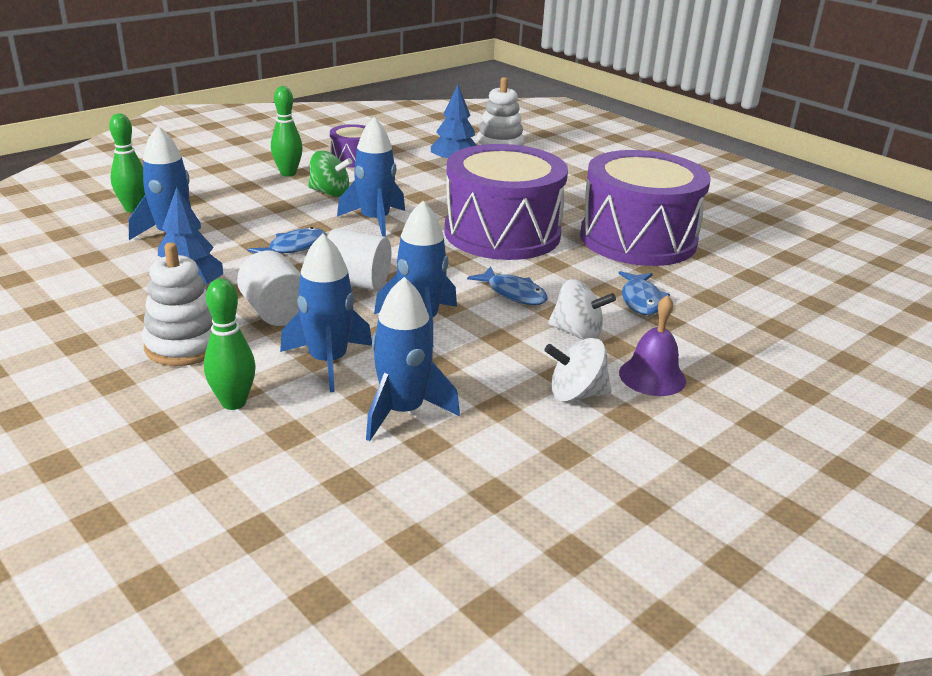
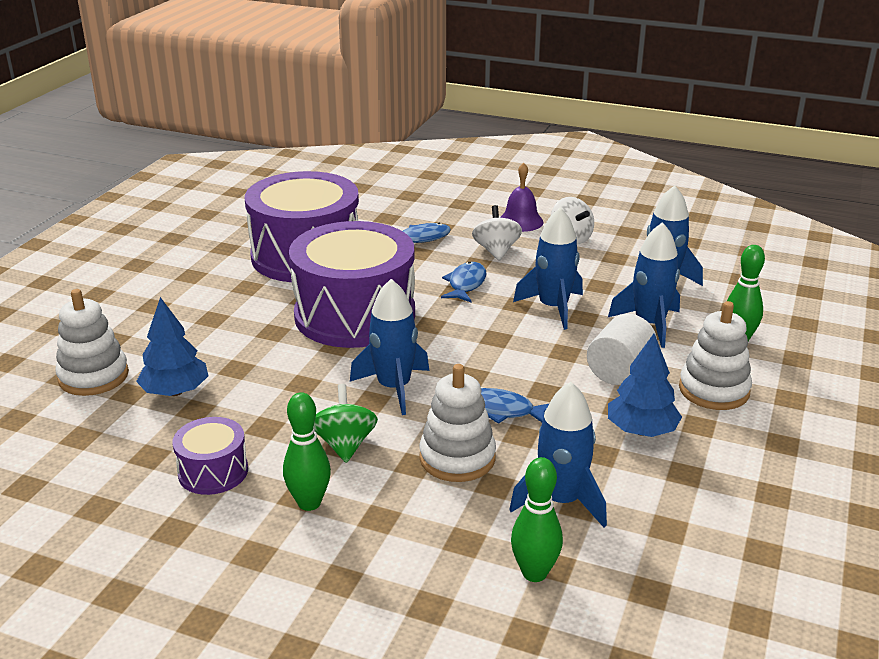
camera: 115 degrees left, 0 degrees up
(265, 218) = (457, 458): none -> white stacking toy
(357, 282) = (528, 353): white cylinder -> none

